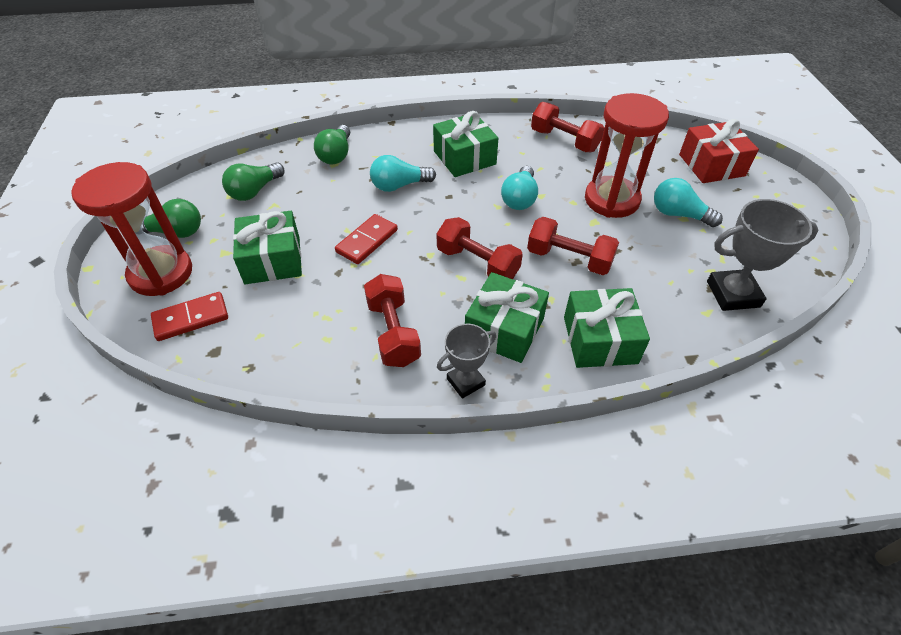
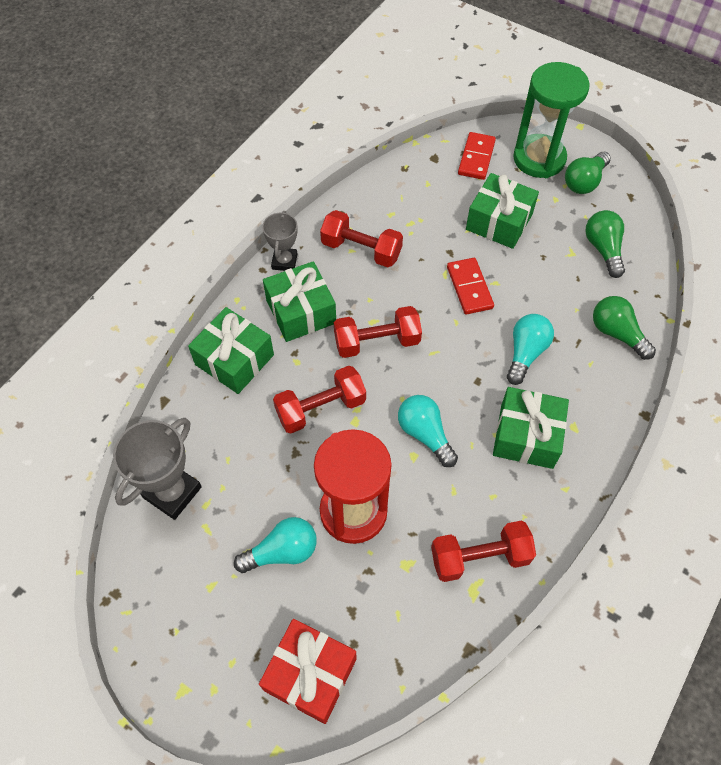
camera: 130 degrees right, 10 degrees up
(161, 273) = (539, 159): red hourglass -> green hourglass

